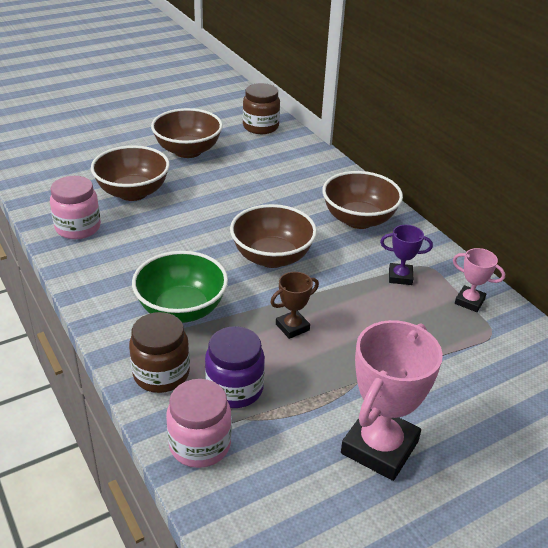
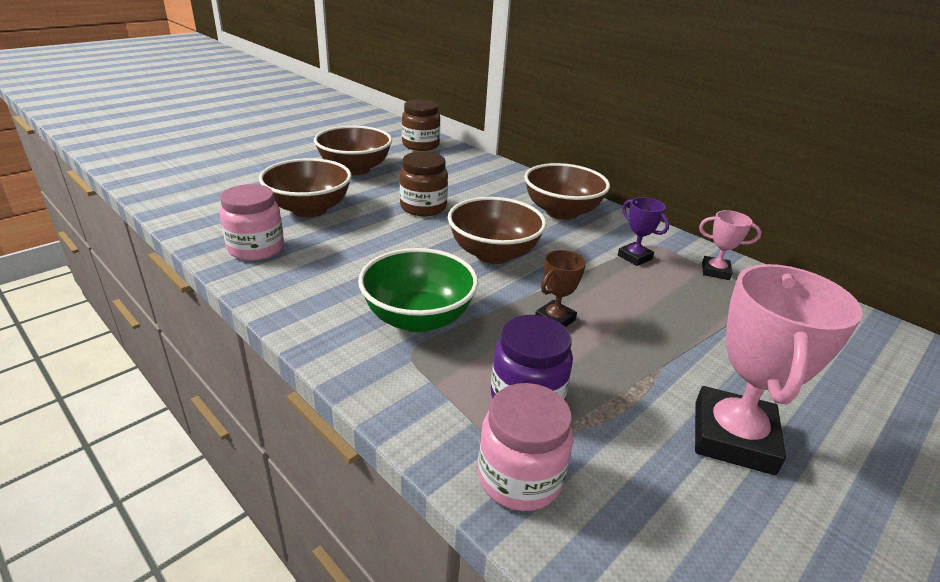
camera: 15 degrees left, 5 degrees down
(161, 374) = (427, 395): brown jar -> brown jar (423, 207)
(400, 277) = (634, 257): purple trophy -> purple trophy turned 60 degrees clockwise

